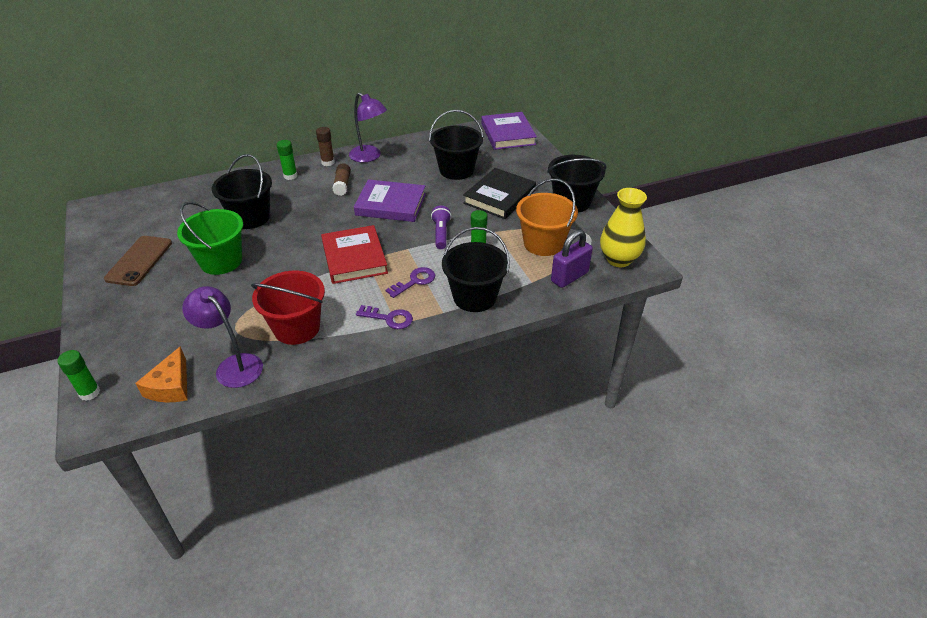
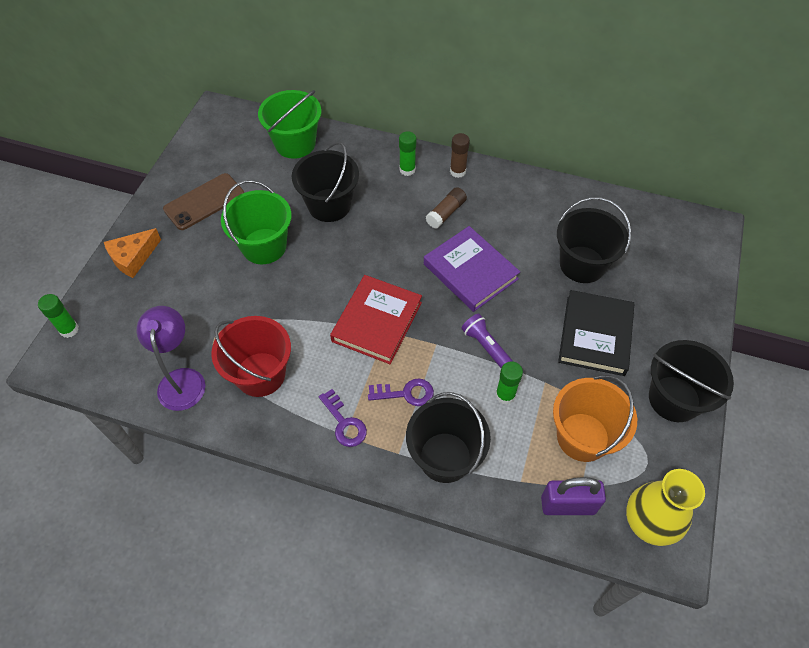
camera: 40 degrees right, 15 degrees up
(171, 386) = (123, 367): orange cheese -> orange cheese (133, 257)
(185, 198) = (295, 143): none -> green bucket
(369, 157) = (506, 188): purple lamp -> none
(441, 233) = (486, 346): purple flashlight -> purple flashlight turned 75 degrees counterclockwise
(499, 197) = (595, 335): black book -> black book turned 60 degrees counterclockwise
(508, 134) = (693, 243): purple book -> none

